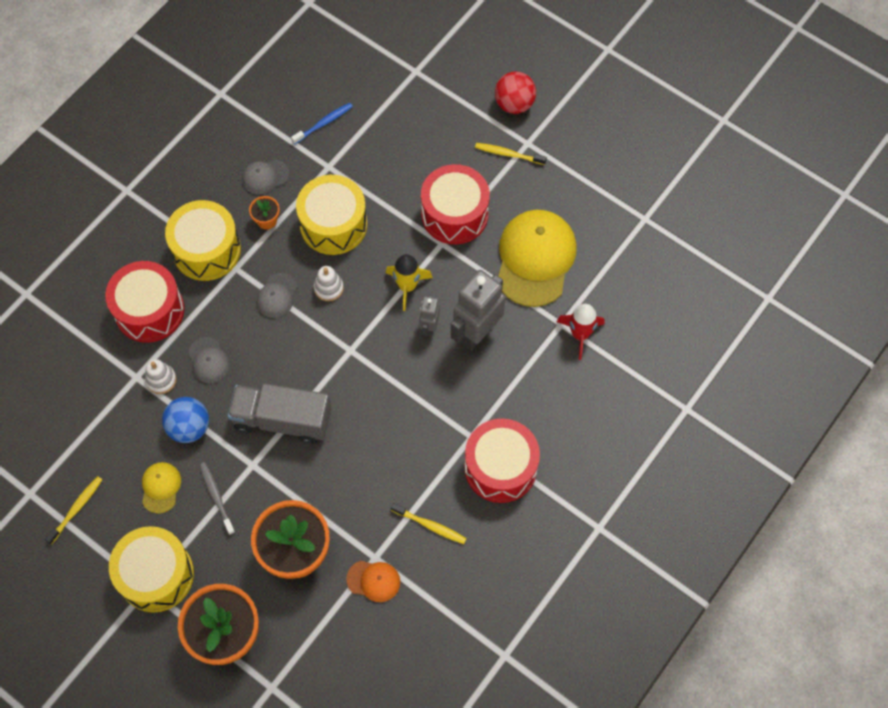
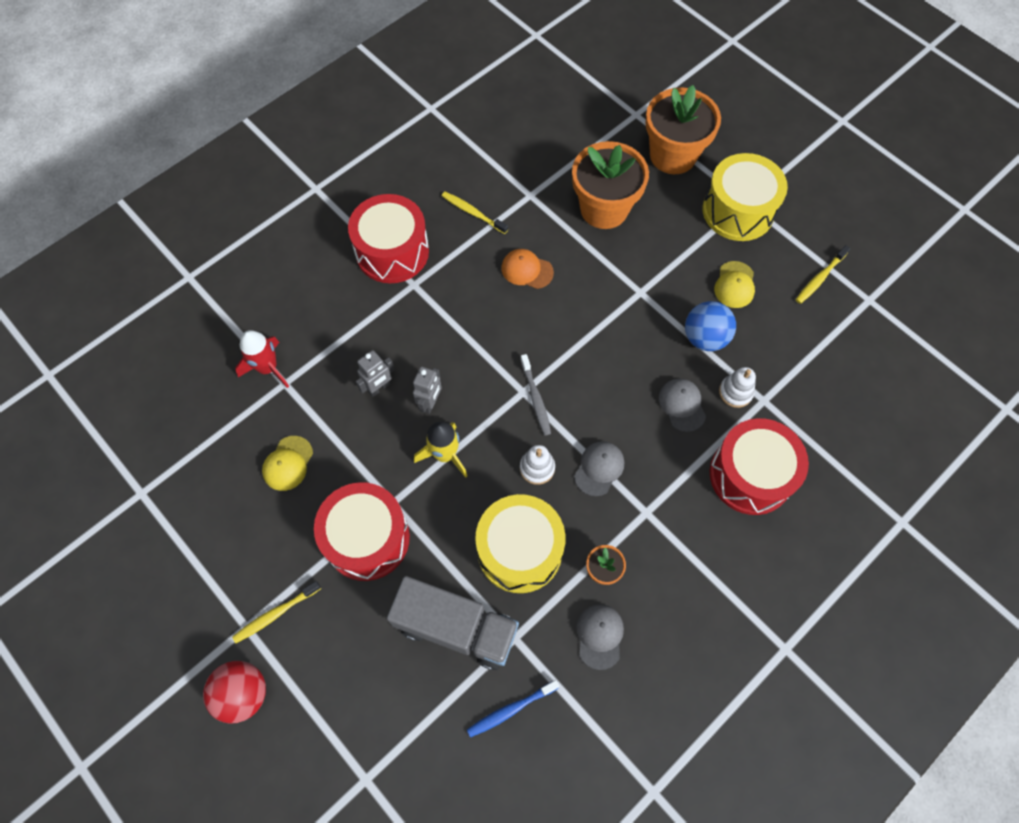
camera: 170 degrees left, 0 degrees up
(206, 250) = (680, 542): yellow drum -> none
(216, 497) = (678, 268): grey toothbrush -> grey toothbrush (535, 398)
(265, 177) = (599, 636): grey cap -> grey cap turned 75 degrees counterclockwise
(282, 420) = (605, 330): grey truck -> grey truck (456, 628)
(373, 580) = (534, 177): orange cap -> orange cap (527, 270)
(477, 333) = (379, 388): grey robot -> grey robot, size x0.52
(508, 154) = (275, 614): yellow toothbrush -> yellow toothbrush turned 120 degrees clockwise
(535, 259) = (288, 463): yellow cap -> yellow cap, size x0.47

